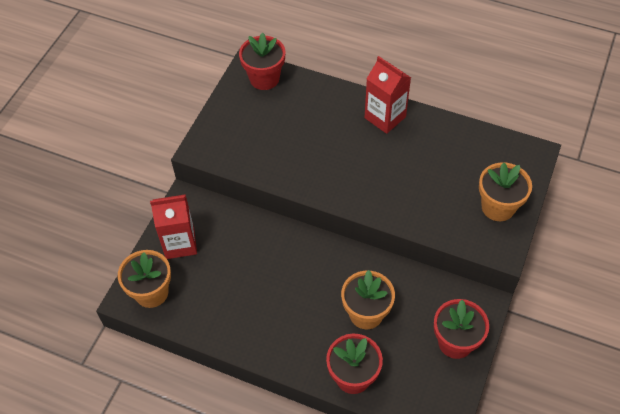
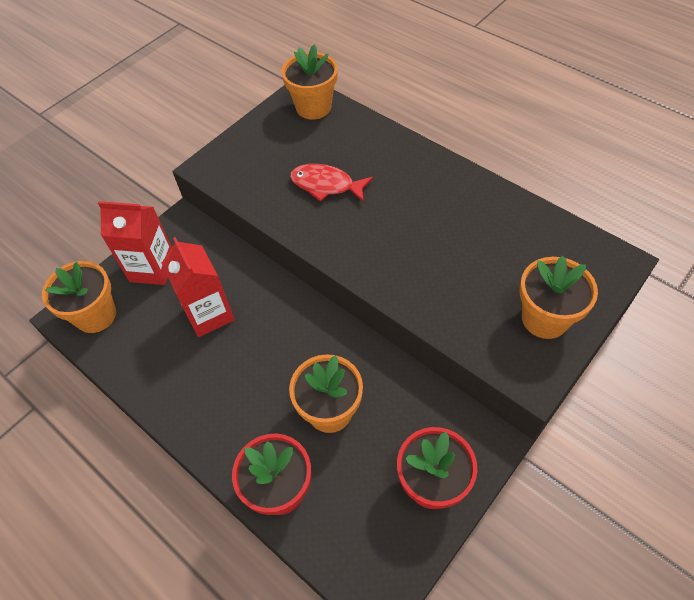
camera: 20 degrees right, 0 degrees up
(264, 78) = (313, 107): red flower pot -> orange flower pot
(303, 143) = (326, 185): none -> red fish
(385, 117) = (436, 177): red carton -> red carton (209, 314)

